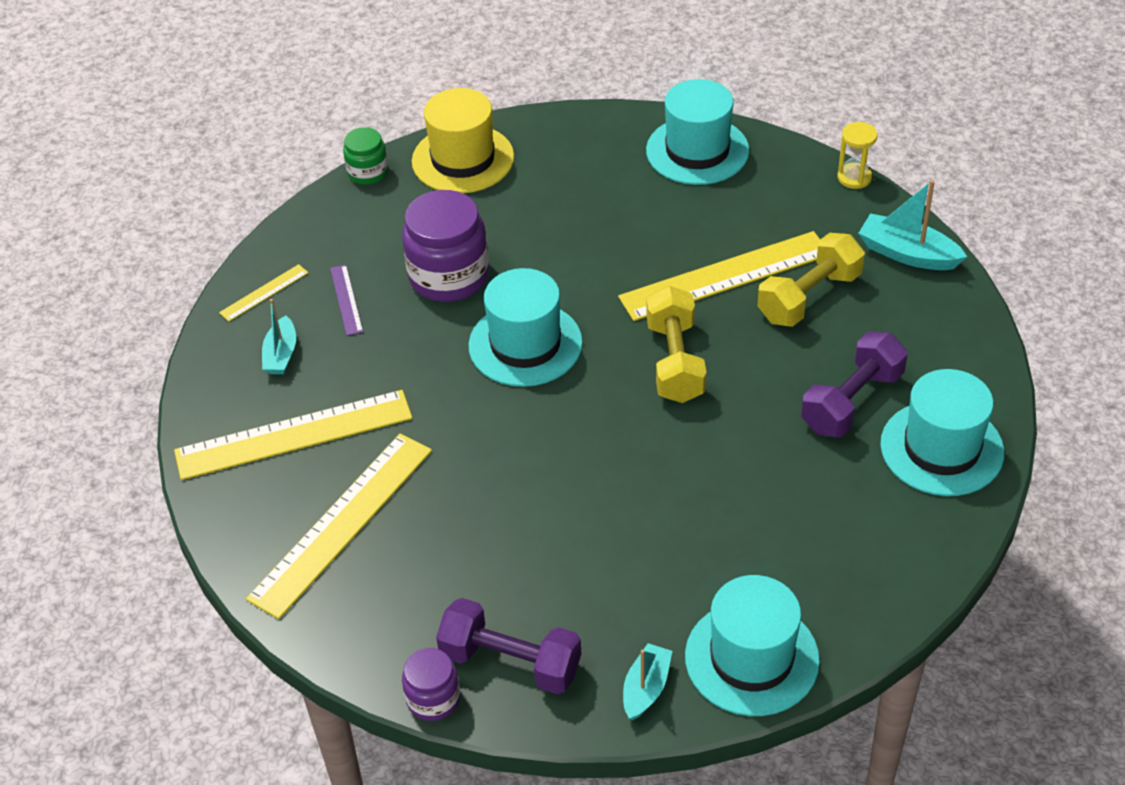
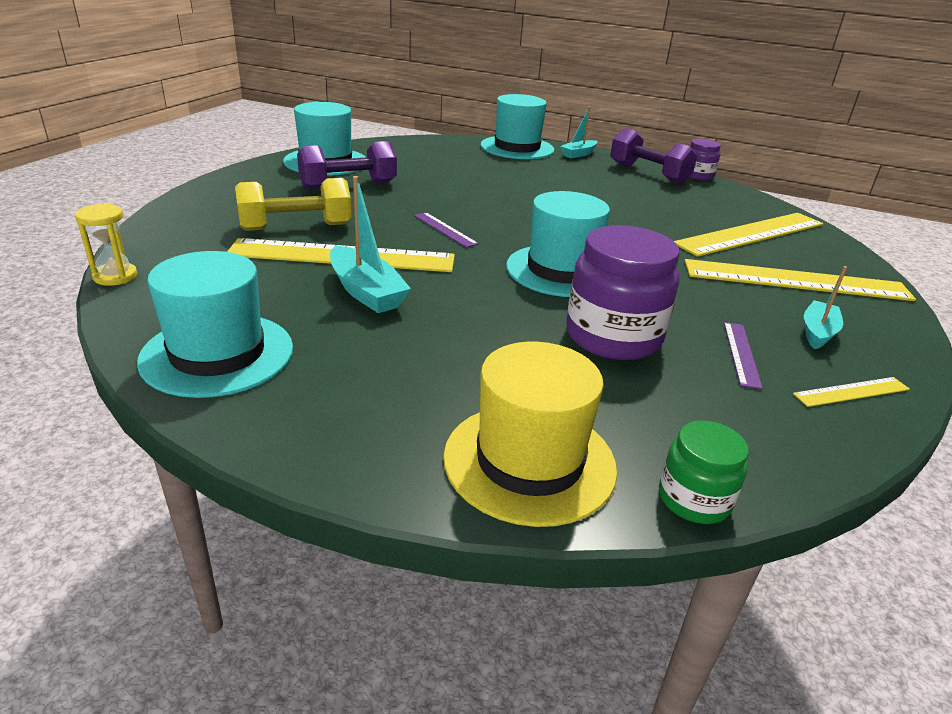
camera: 160 degrees left, 15 degrees down
(675, 362) = (445, 229): yellow dumbbell -> purple ruler
(908, 254) = (180, 224): turquoise boat -> turquoise boat (366, 292)

